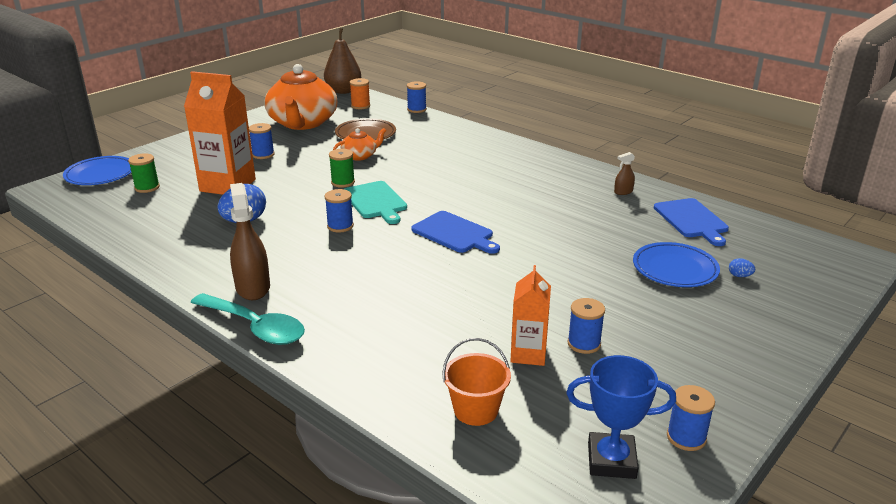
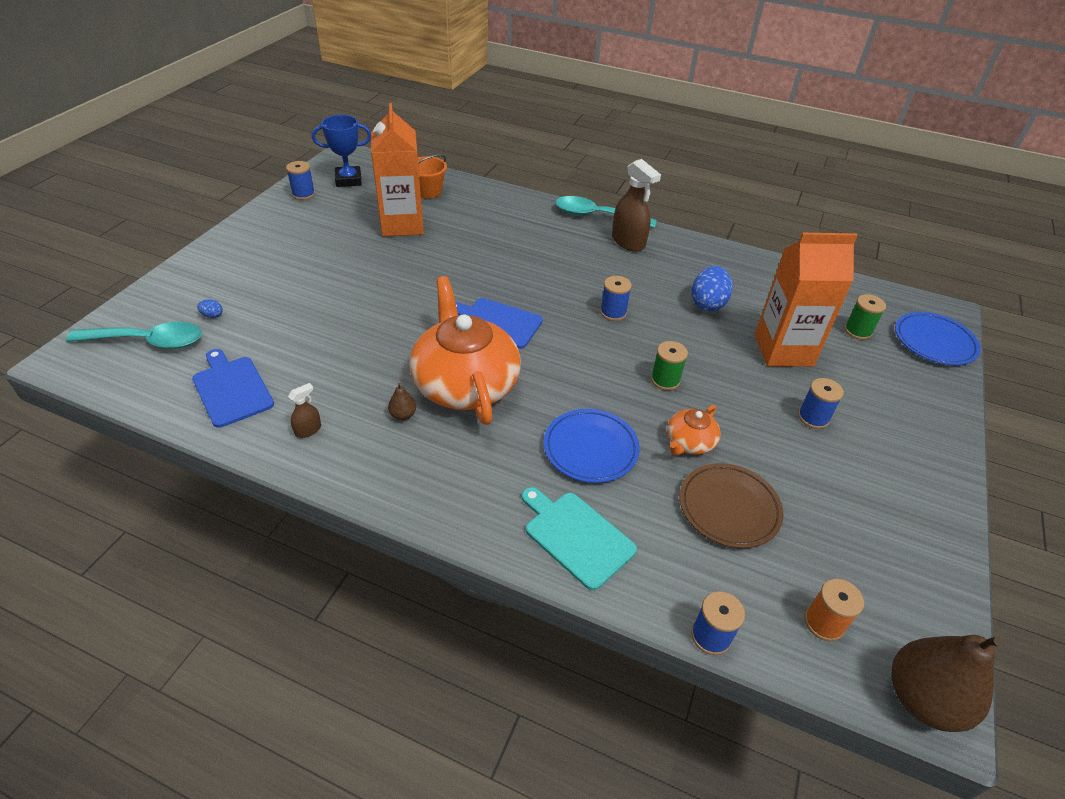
camera: 160 degrees right, 15 degrees up
(302, 123) = (855, 523): orange teapot -> orange teapot (465, 383)
(375, 201) = (604, 354): turquoise cutting board -> turquoise cutting board (576, 536)
(528, 354) = (402, 224): orange carton -> orange carton, size x1.73
(552, 190) = (403, 415): none -> brown pear
(584, 344) = (363, 236): blue spool -> none
(675, 269) = (274, 313): blue plate -> blue plate (590, 449)
(791, 262) = (148, 341): none -> turquoise spoon

